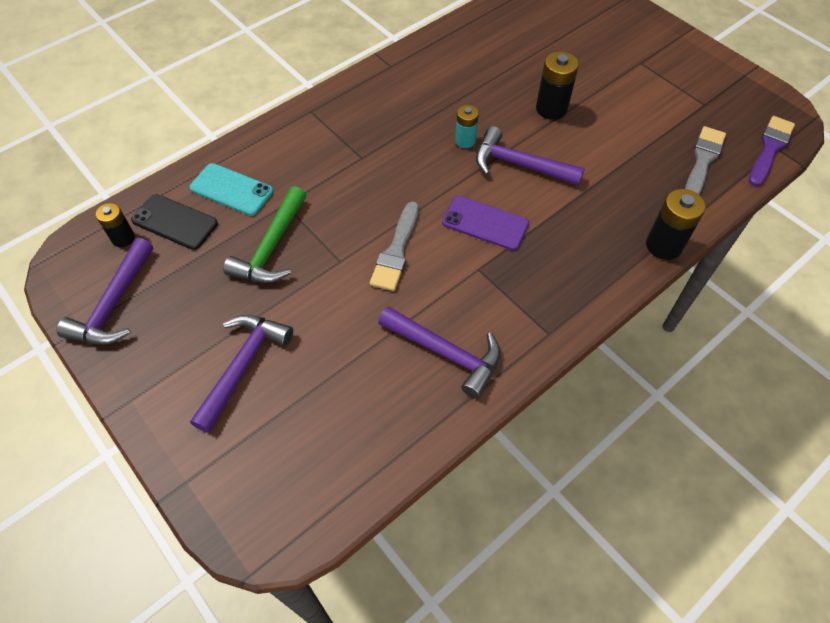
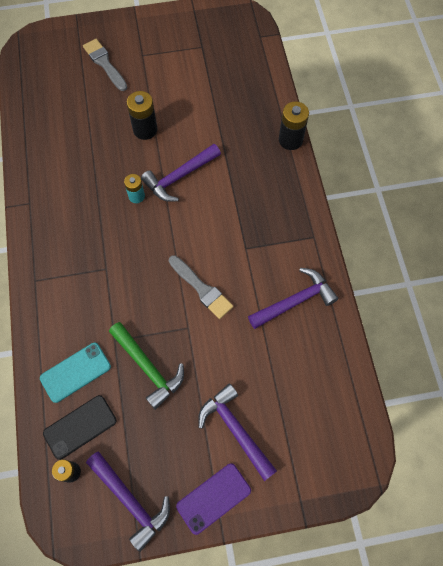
camera: 60 degrees left, 10 degrees up
(485, 223) = (213, 224): purple phone -> purple phone (213, 498)
(703, 161) = (244, 78): grey brush -> grey brush (104, 63)
(769, 149) = (258, 40): purple brush -> none

